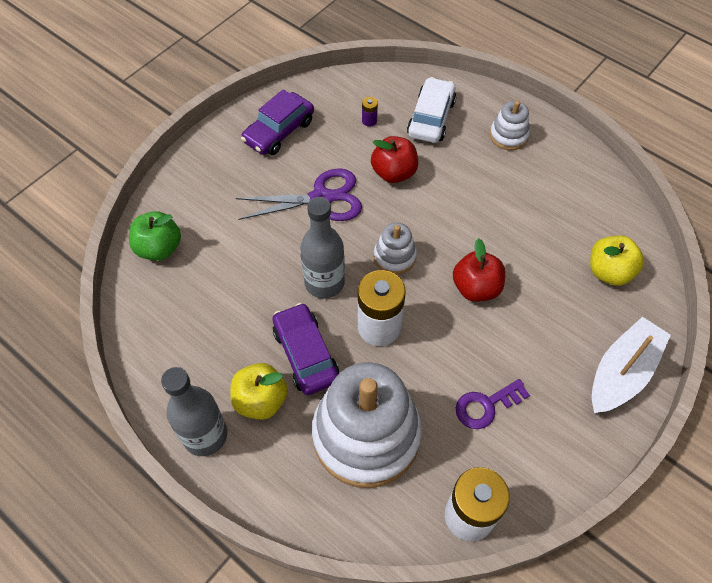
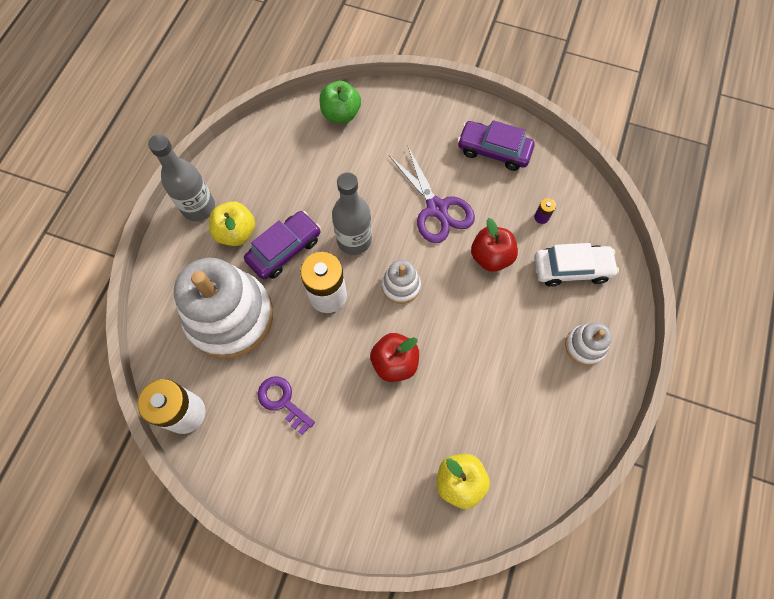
camera: 70 degrees right, 10 degrees up
(622, 372) = (353, 515): white boat -> none

